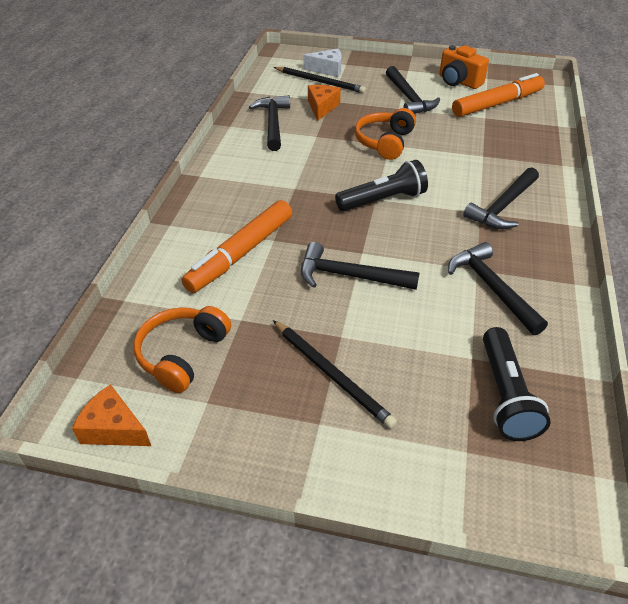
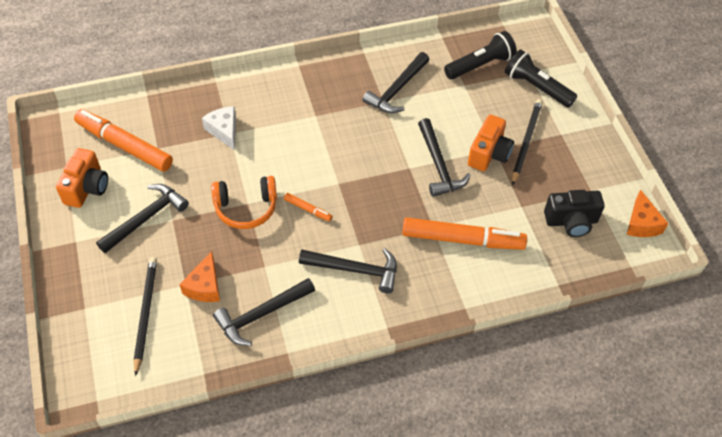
camera: 120 degrees left, 10 degrees up
(182, 354) = (571, 221): orange headphones -> black camera
(322, 107) = (205, 286): orange cheese -> orange cheese turned 60 degrees counterclockwise
(327, 69) = (109, 320): white cheese -> white cheese (224, 131)
(337, 327) = (489, 154): none -> orange camera
(357, 172) = (308, 209): none -> orange marker
(383, 200) = (337, 178): black flashlight -> black flashlight (537, 87)
(503, 206) = (299, 104): black hammer -> black hammer (355, 270)

